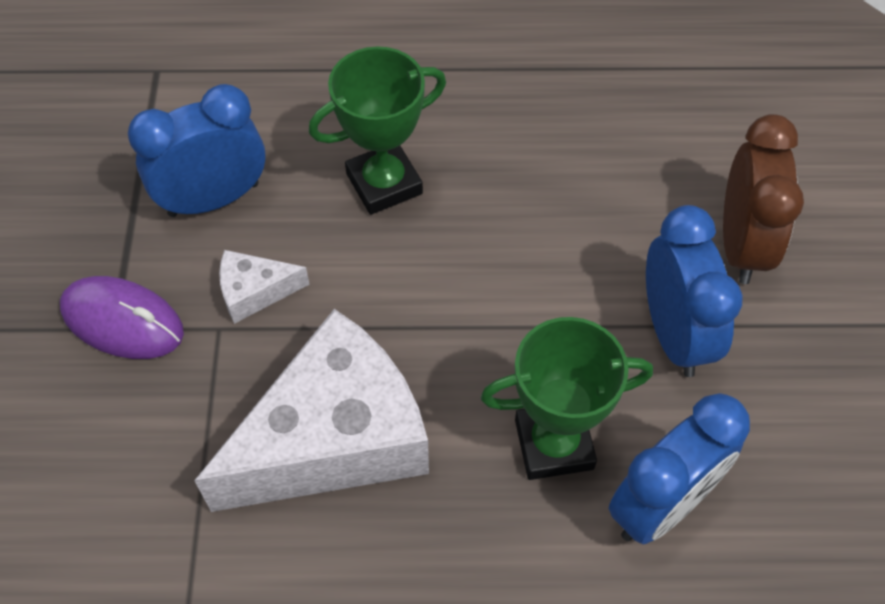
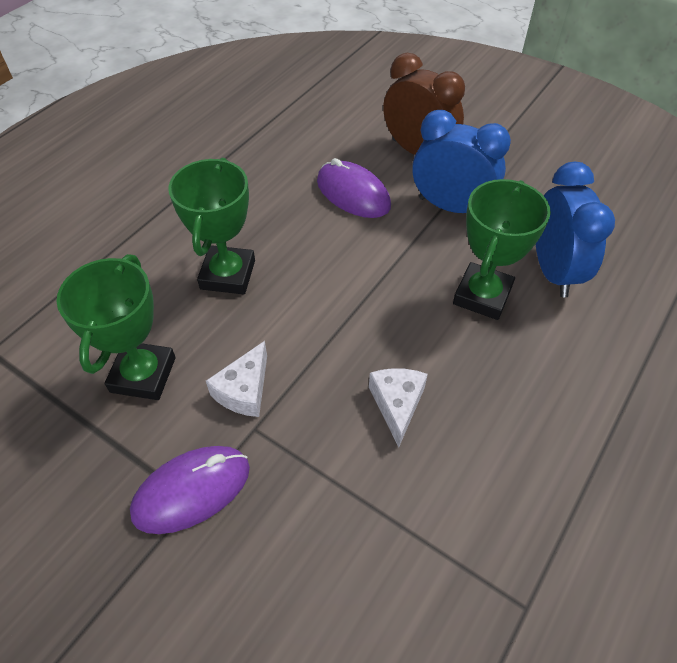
camera: 55 degrees left, 5 degrees down
(214, 199) = (143, 375): blue clock -> green trophy
(334, 438) = (397, 404): white cheese -> white cheese, size x0.43
(603, 221) = (353, 194): none -> purple mouse

